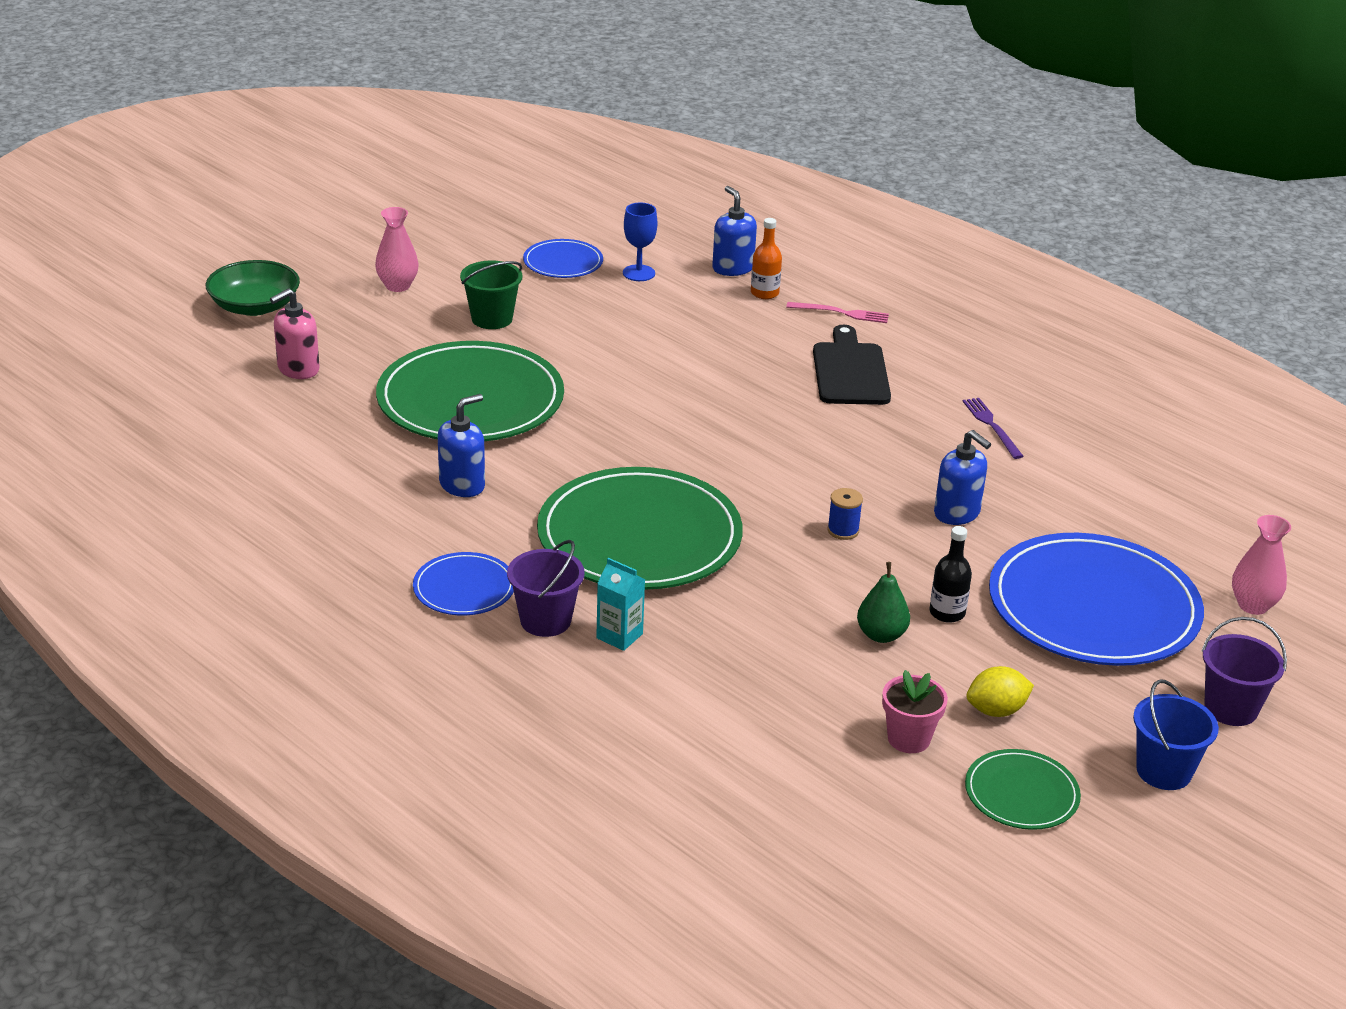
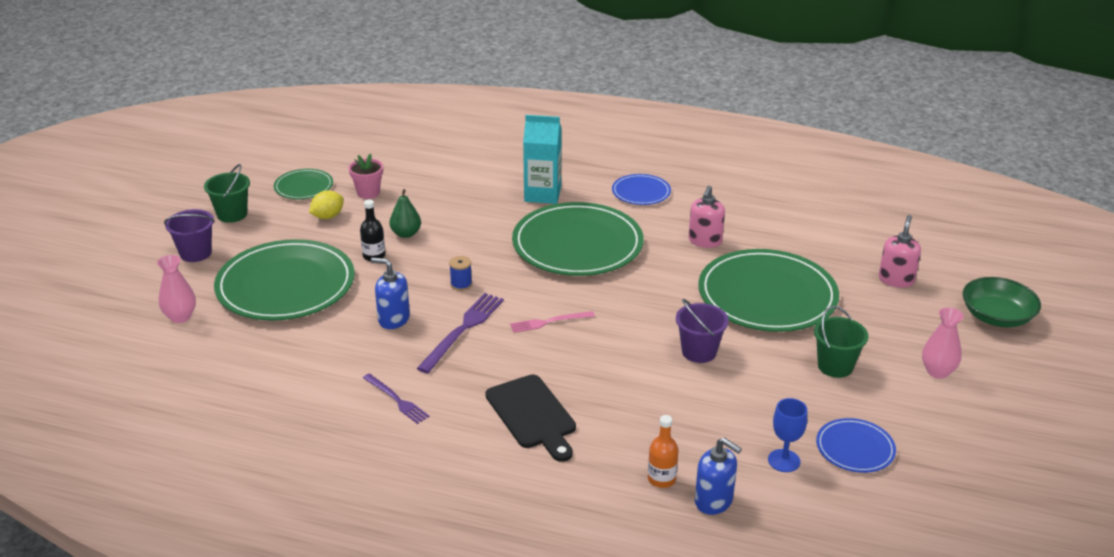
camera: 155 degrees right, 0 degrees up
(462, 485) = (705, 241): blue soap dispenser -> pink soap dispenser
(545, 620) = (585, 190): purple bucket -> purple bucket (699, 352)
(619, 636) = (542, 194): turquoise carton -> turquoise carton, size x1.73
(841, 313) = (580, 480): pink fork -> pink fork (549, 322)
(874, 474) = (463, 330): none -> purple fork
(1093, 607) = (285, 285): blue plate -> green plate
(1163, 771) = (232, 214): blue bucket -> green bucket

